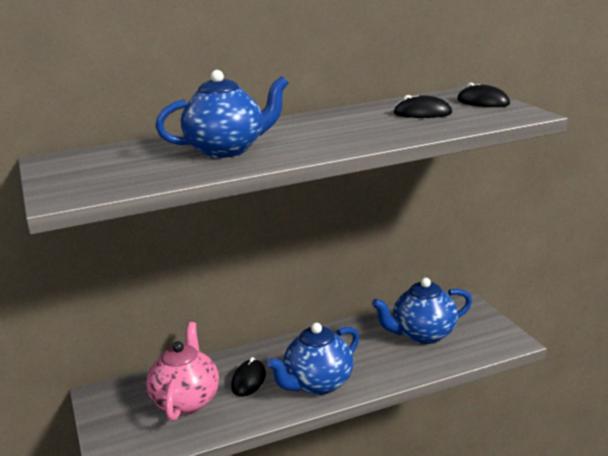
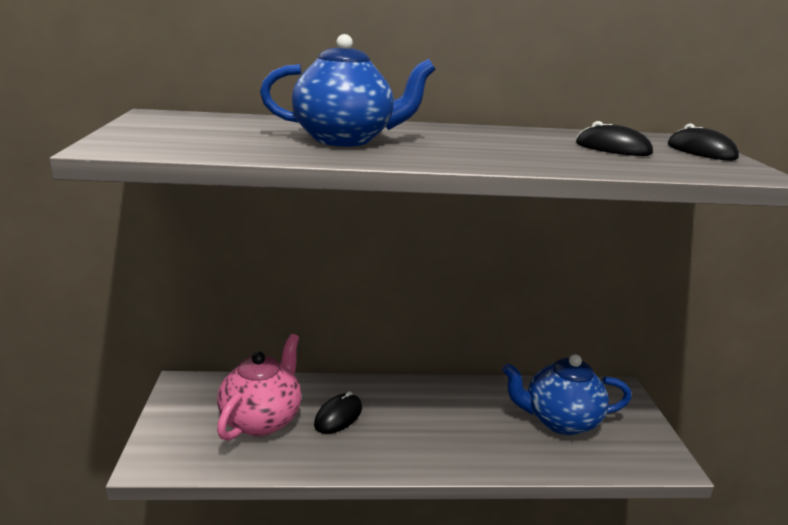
camera: 15 degrees right, 0 degrees up
(318, 384) = (410, 445): blue teapot -> none

